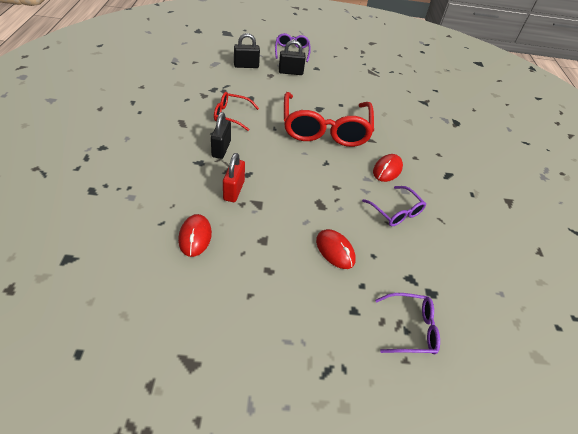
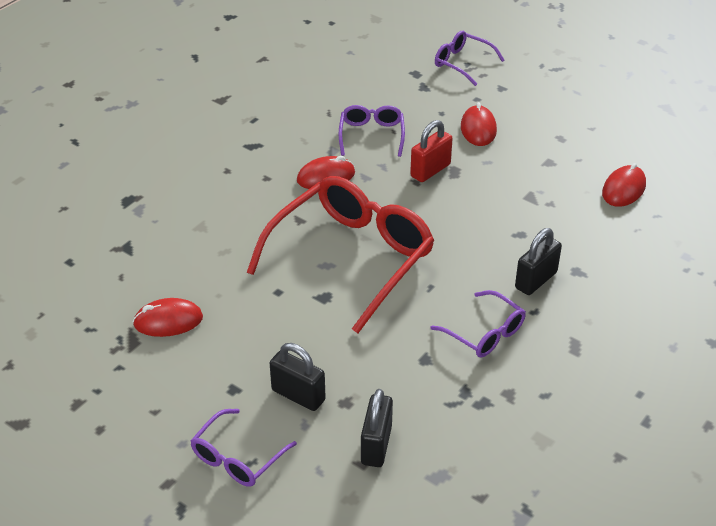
camera: 140 degrees left, 5 degrees down
(231, 115) = (485, 333): red glasses -> purple glasses
(234, 190) = (551, 220): red padlock -> red padlock (430, 170)
(246, 66) = (376, 445): black padlock -> black padlock turned 75 degrees clockwise
(368, 81) = (168, 321): none -> red mouse

